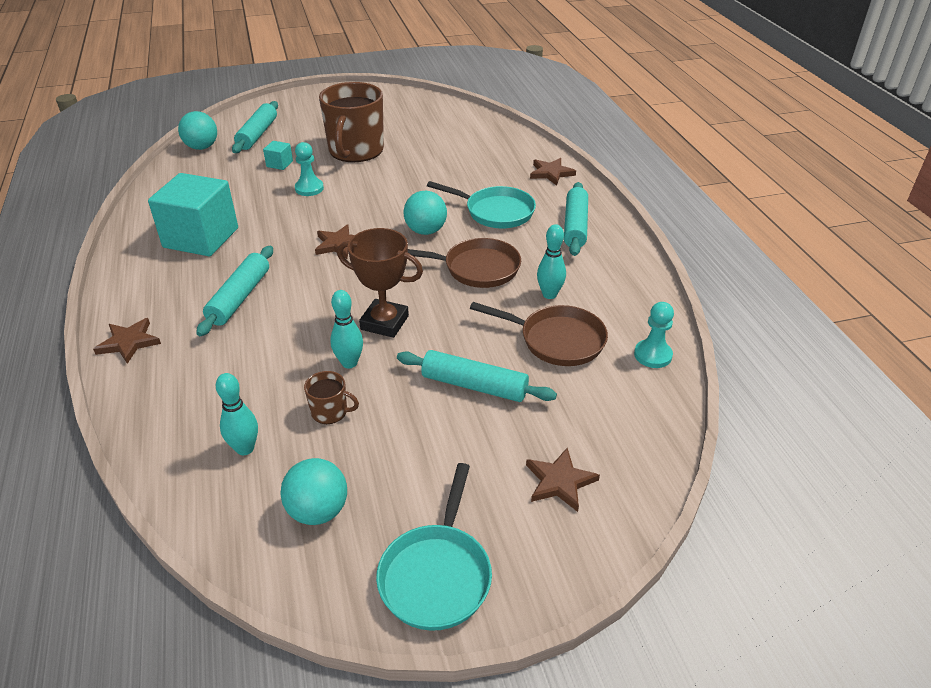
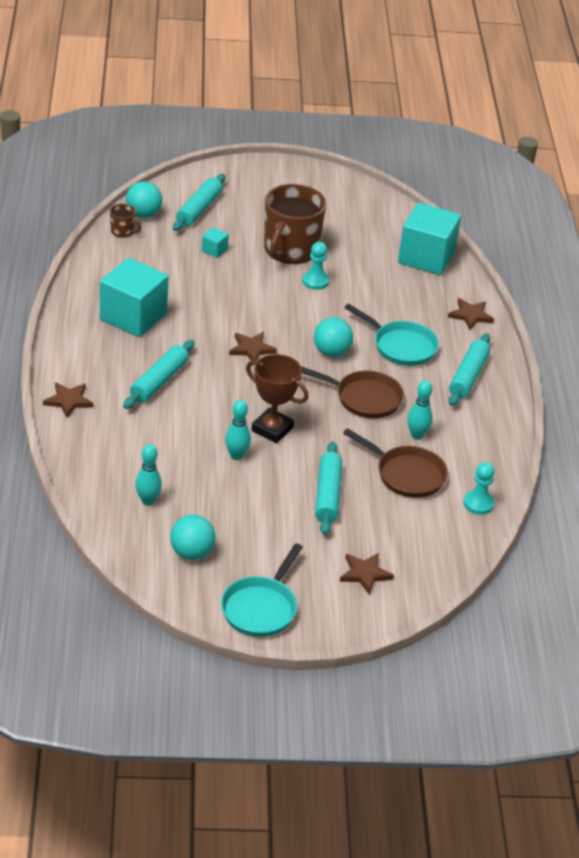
camera: 10 degrees right, 0 degrees up
(309, 188) = (237, 284): turquoise pawn -> turquoise pawn (315, 281)
(330, 412) = (214, 489): brown mug -> brown mug (123, 231)
(474, 386) = (327, 495): turquoise rolling pin -> turquoise rolling pin turned 60 degrees clockwise
(488, 135) = (426, 257): none -> turquoise cube

